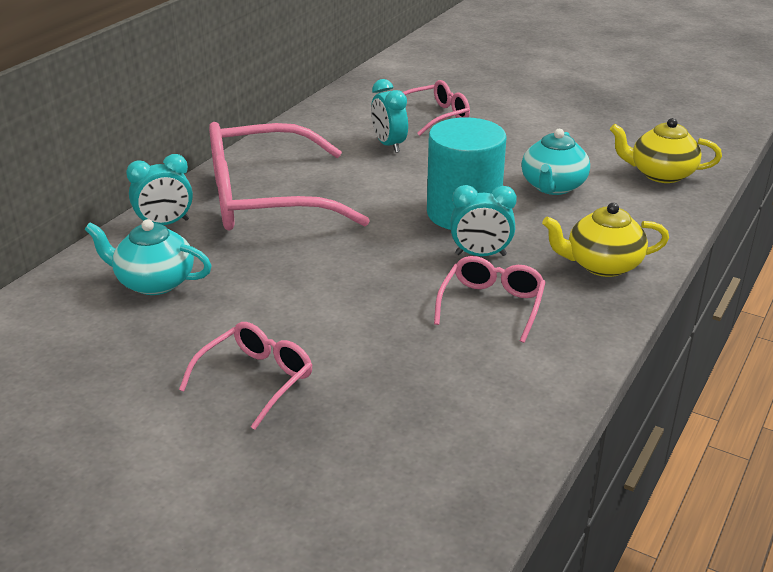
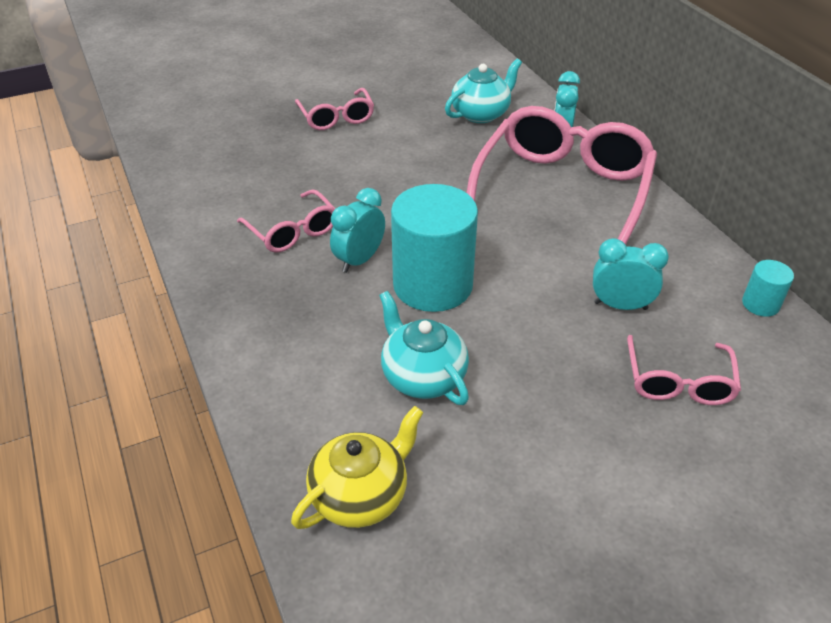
camera: 125 degrees right, 10 degrees up
(327, 107) = (760, 304): none -> turquoise cylinder
(602, 265) = (267, 319): yellow teapot -> none

